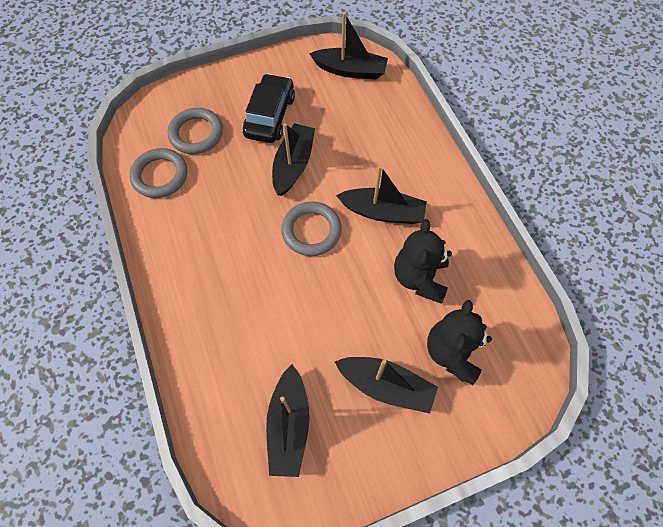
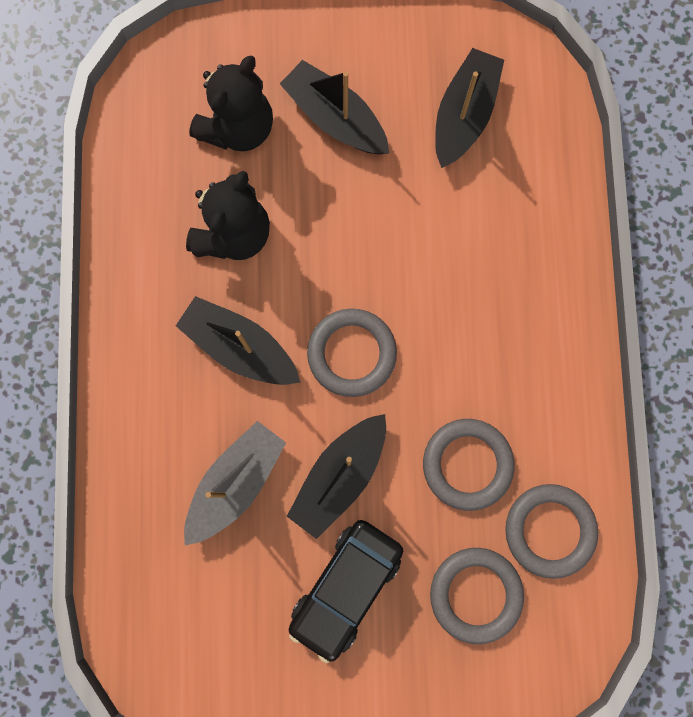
camera: 160 degrees left, 15 degrees up
(219, 193) = (467, 464): none -> grey ring
(350, 70) = (176, 639): black boat -> none
(352, 143) = (235, 483): none -> grey boat

